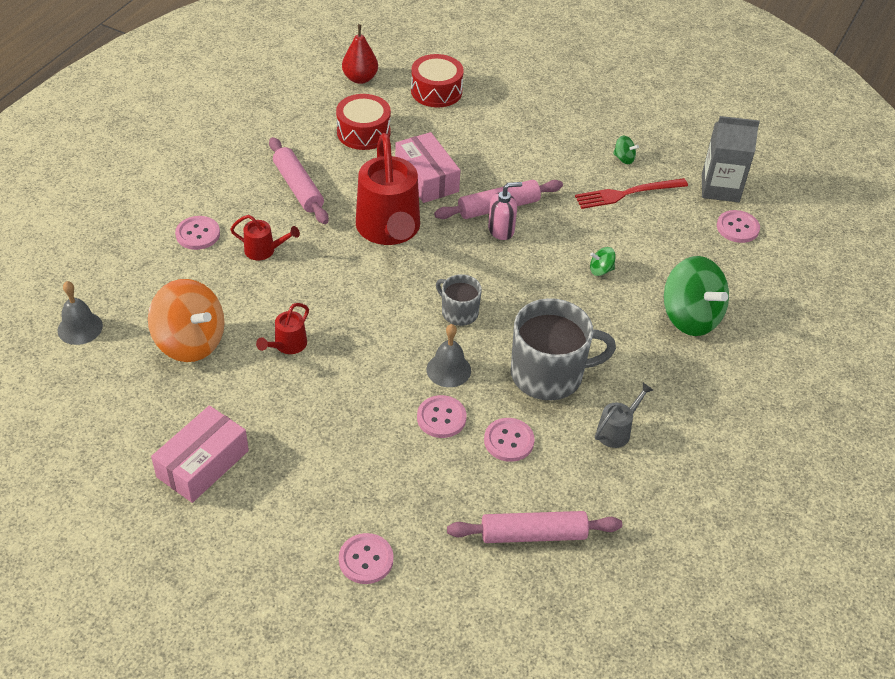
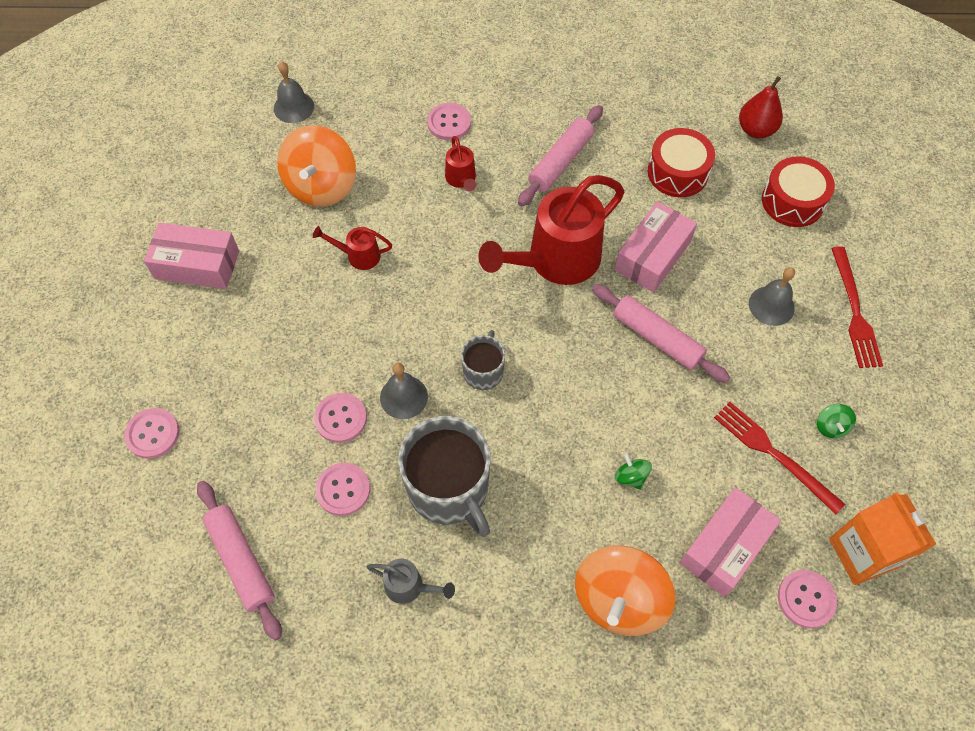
camera: 65 degrees right, 15 degrees up
(501, 230) = (625, 356): pink soap dispenser -> none
(513, 141) = (771, 305): none -> grey bell
(546, 107) = (854, 311): none -> red fork
(681, 248) = (725, 547): none -> pink box
(690, 317) = (619, 599): green spinning top -> orange spinning top
(720, 188) = (863, 553): grey carton -> orange carton

